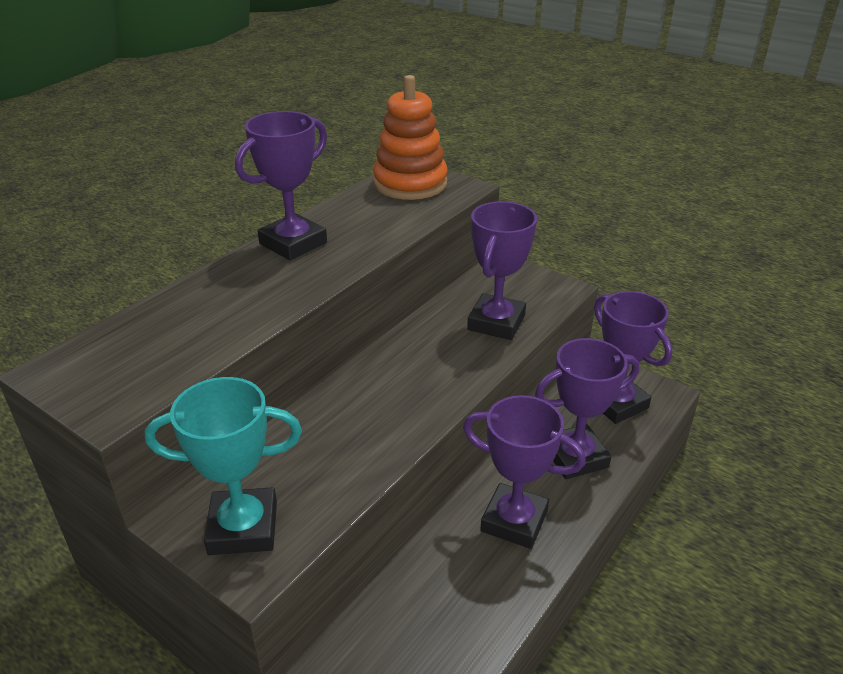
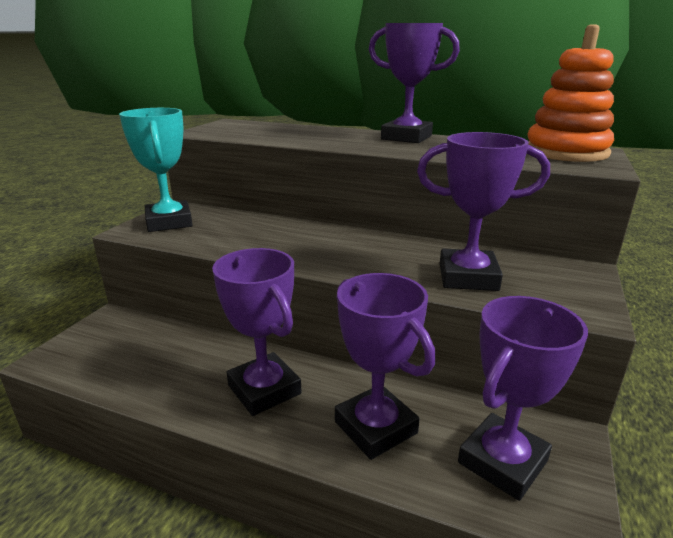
camera: 75 degrees right, 10 degrees down
(514, 521) = (264, 389): purple trophy -> purple trophy turned 45 degrees counterclockwise

